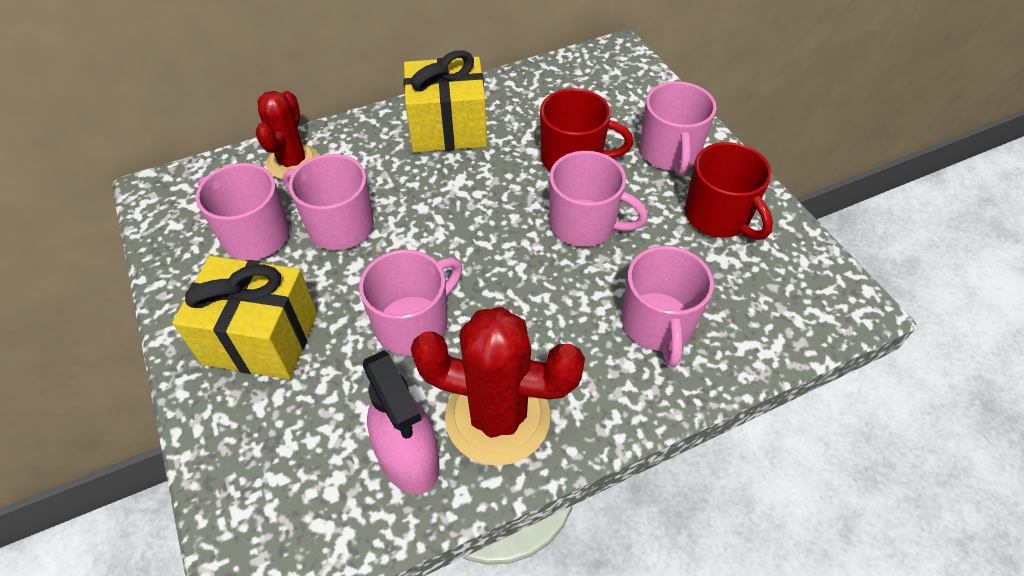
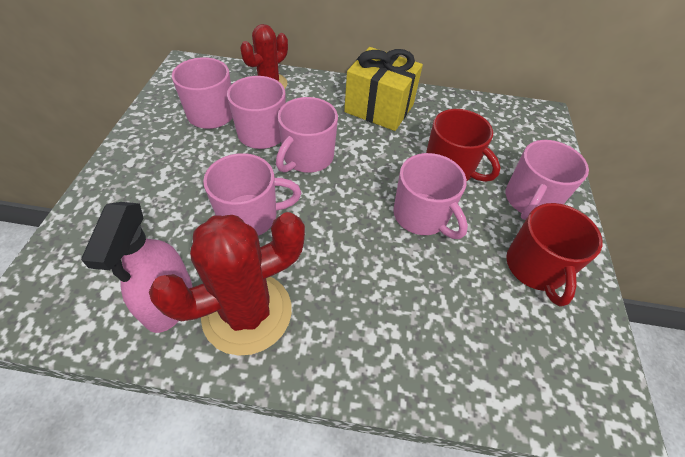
camera: 30 degrees right, 0 degrees up
(261, 338) = (159, 173): yellow gift -> none
(497, 417) = (247, 312): red cactus -> red cactus turned 75 degrees counterclockwise
(657, 325) = (418, 321): pink mug -> pink mug (307, 157)

